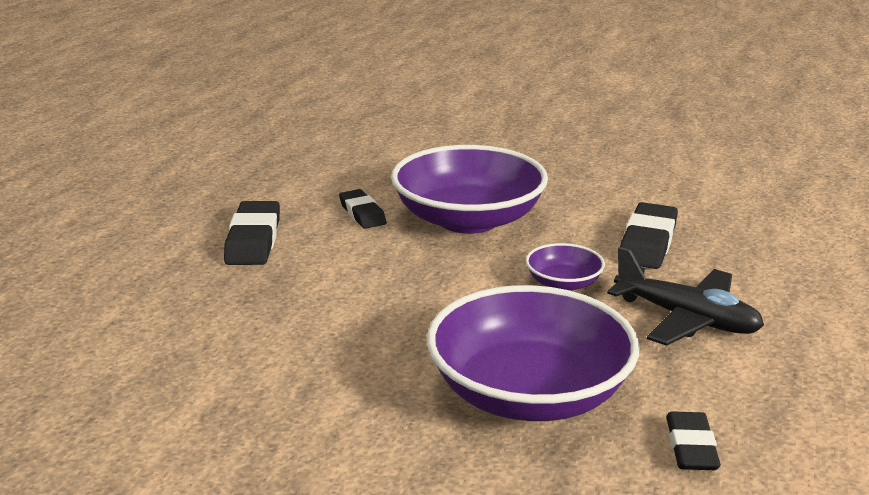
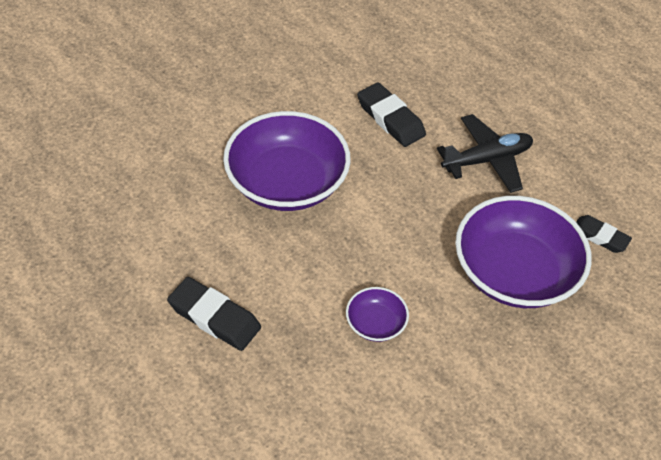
camera: 60 degrees left, 25 degrees up
(362, 213) = (226, 234): black eraser -> none
(563, 283) = (409, 187): purple bowl -> purple bowl (375, 323)

